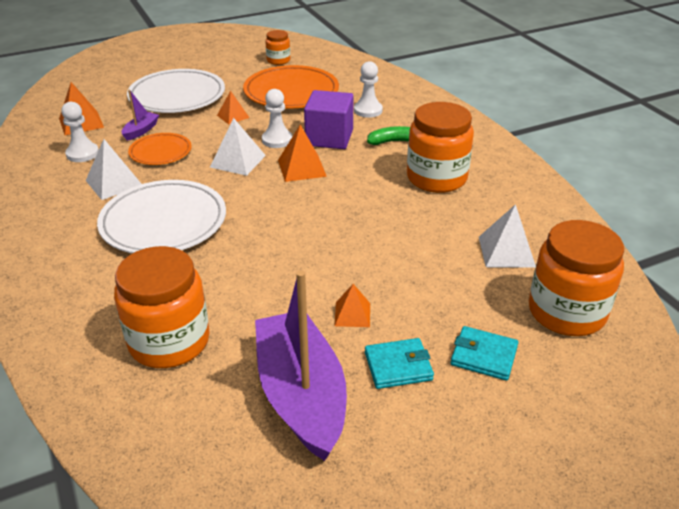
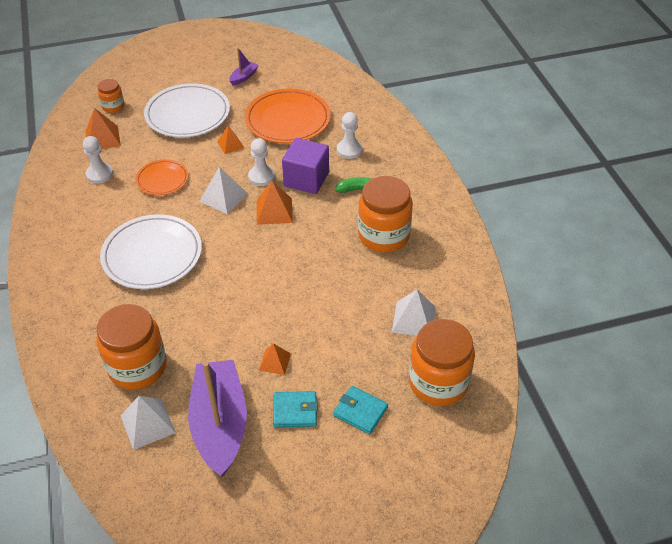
camera: 10 degrees right, 10 degrees up
(114, 183) = (120, 209): white pyramid -> white pyramid (147, 424)
(141, 131) = (150, 153): purple boat -> purple boat (244, 77)
(278, 60) = (286, 77): orange jar -> orange jar (113, 106)

